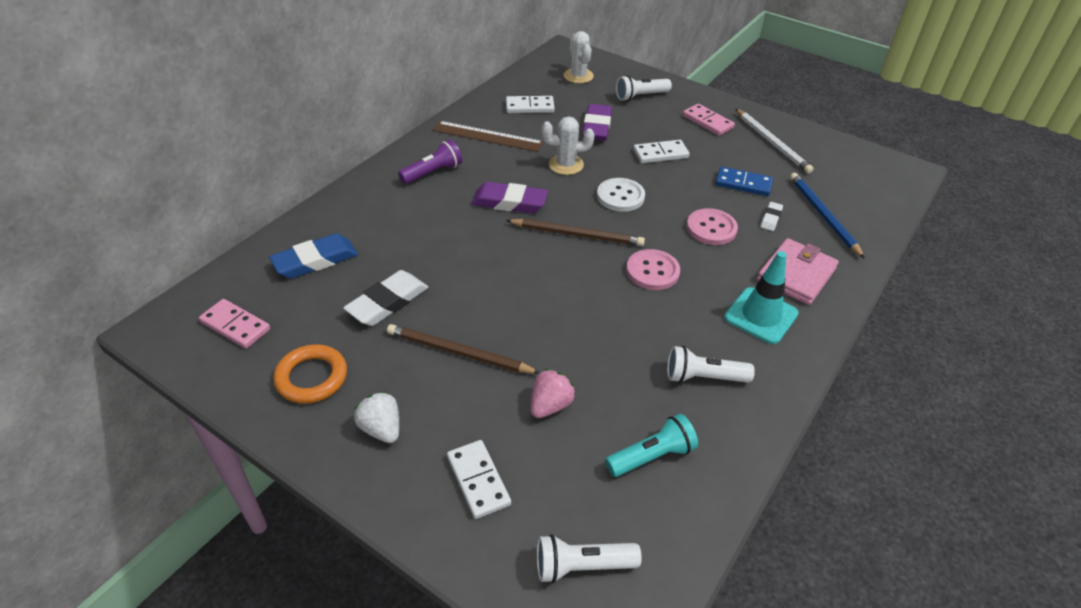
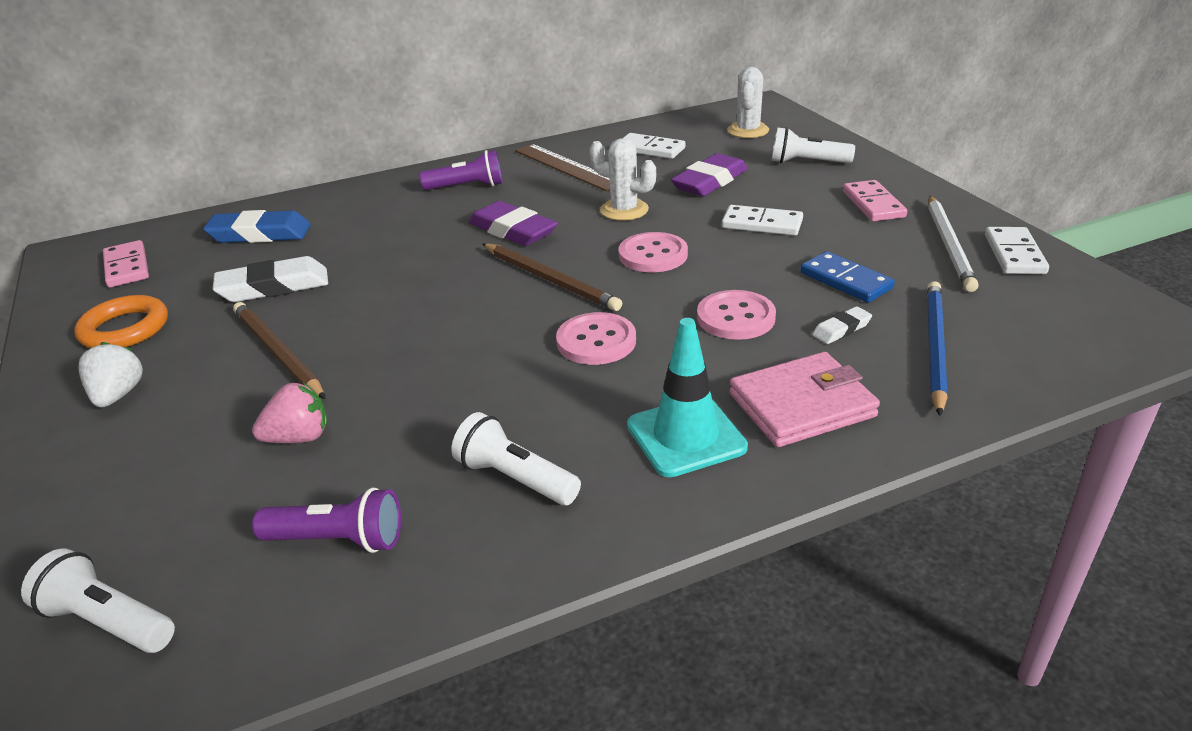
camera: 35 degrees right, 10 degrees down
(478, 480) = (133, 481): white domino -> white domino (1014, 254)
(620, 196) = (653, 255): white button -> pink button
(652, 456) = (338, 540): turquoise flashlight -> purple flashlight

